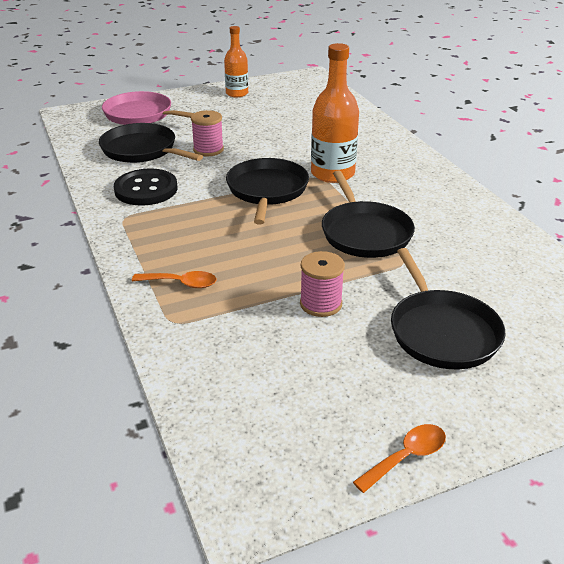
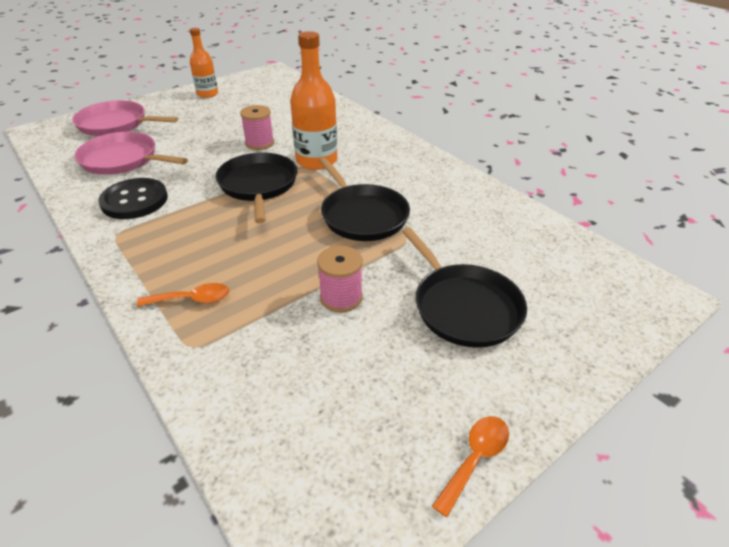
camera: 15 degrees left, 5 degrees up
(142, 150) = (123, 160): black pan -> pink pan
(208, 150) = (191, 151): pink spool -> pink spool (259, 143)

